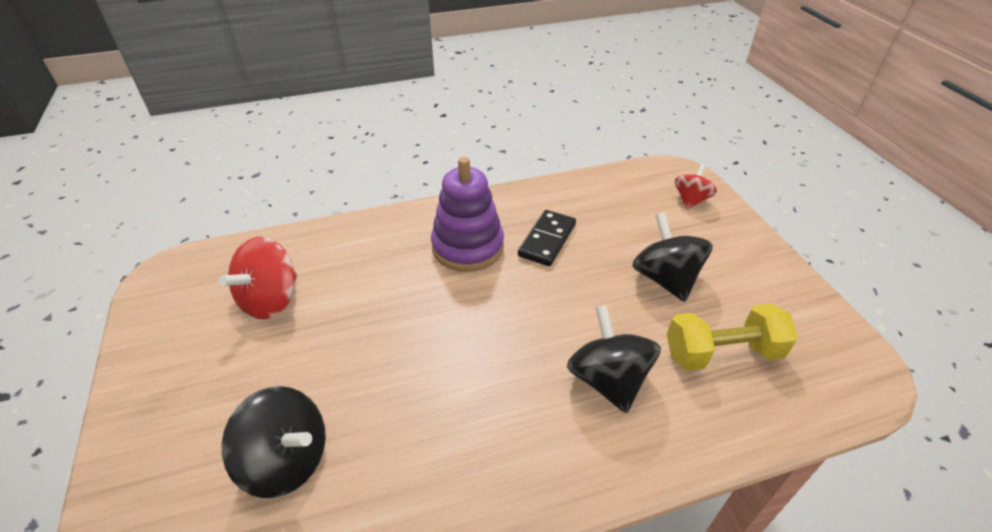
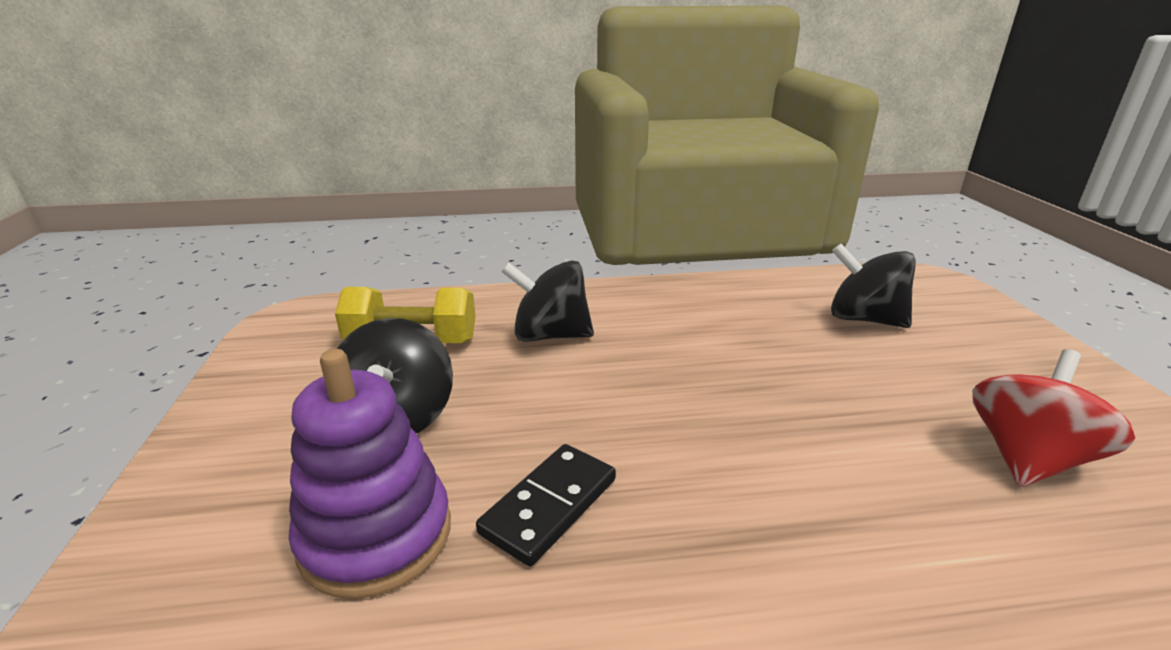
camera: 170 degrees left, 15 degrees down
(468, 247) = (708, 511): purple stacking toy -> purple stacking toy (376, 535)
(608, 380) = (550, 335): black spinning top -> black spinning top turned 105 degrees clockwise
(691, 200) = (174, 565): red spinning top -> none

